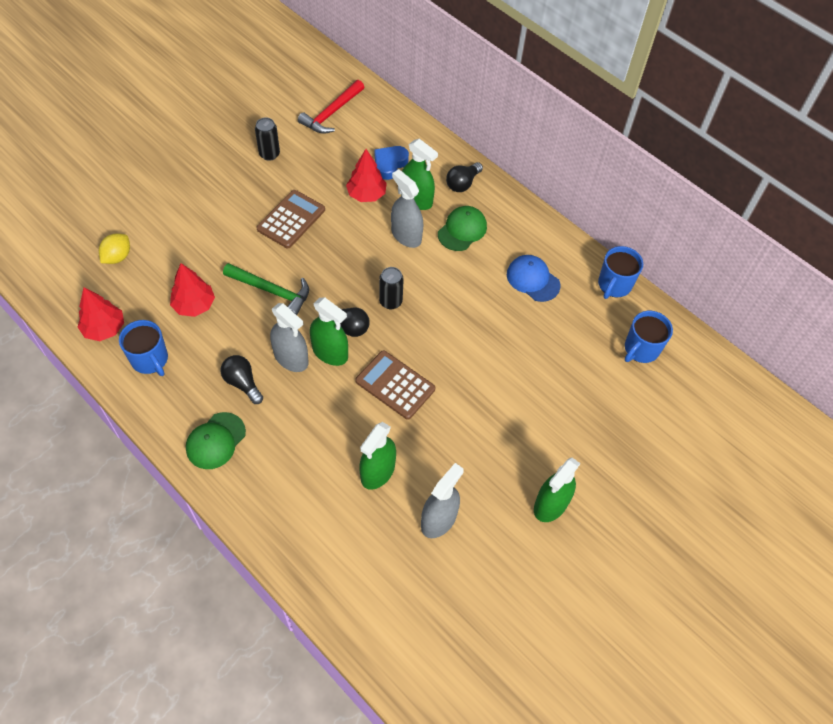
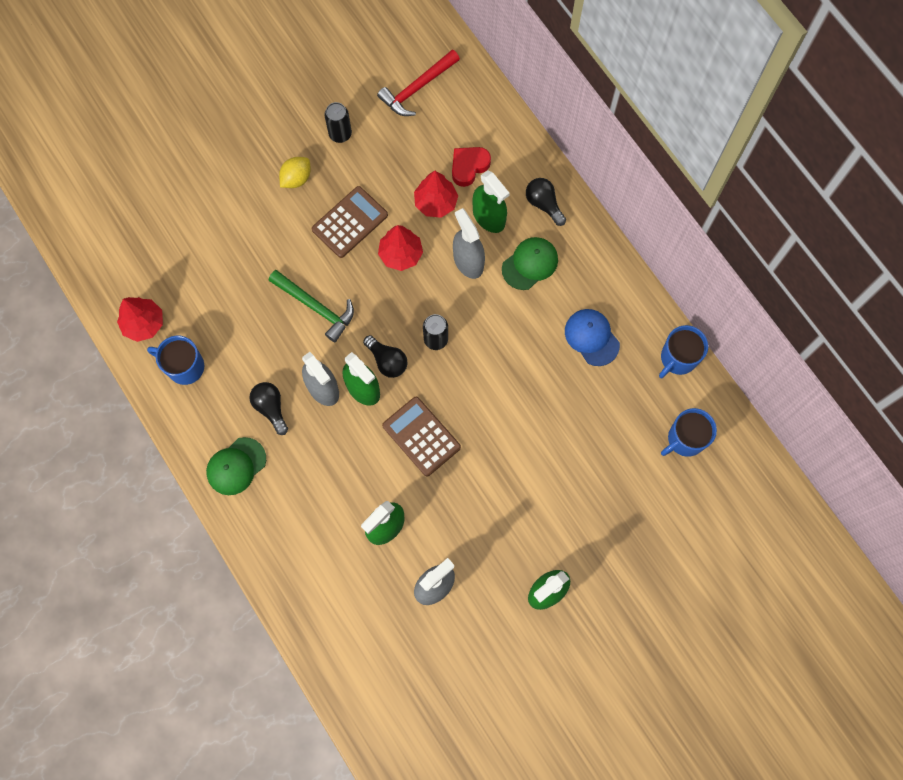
camera: 15 degrees right, 15 degrees up
(117, 257) = (165, 241): yellow lemon -> yellow lemon (296, 178)
(150, 360) = (184, 366): blue mug -> blue mug turned 135 degrees clockwise
(194, 305) = (235, 311): red tree -> red tree (401, 254)
(390, 164) = (469, 167): blue heart -> red heart
(462, 183) = (544, 204): black light bulb -> black light bulb turned 90 degrees clockwise

